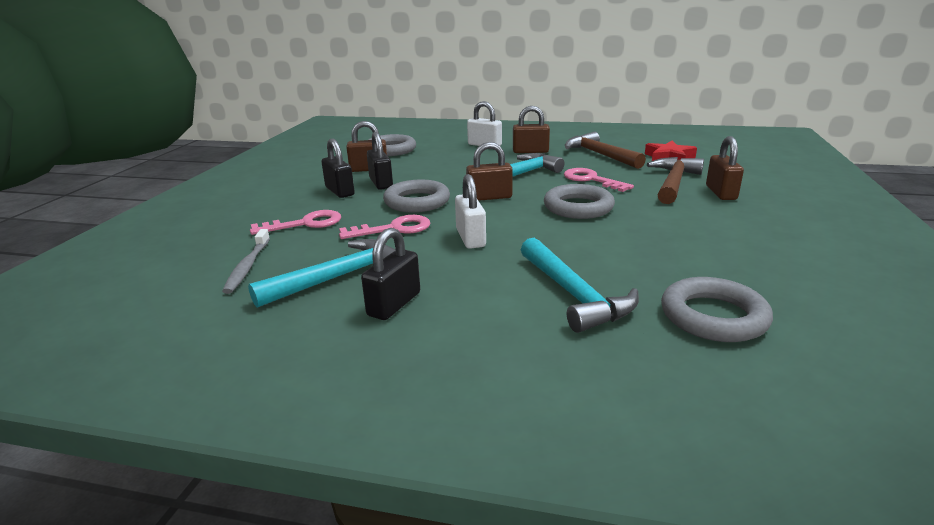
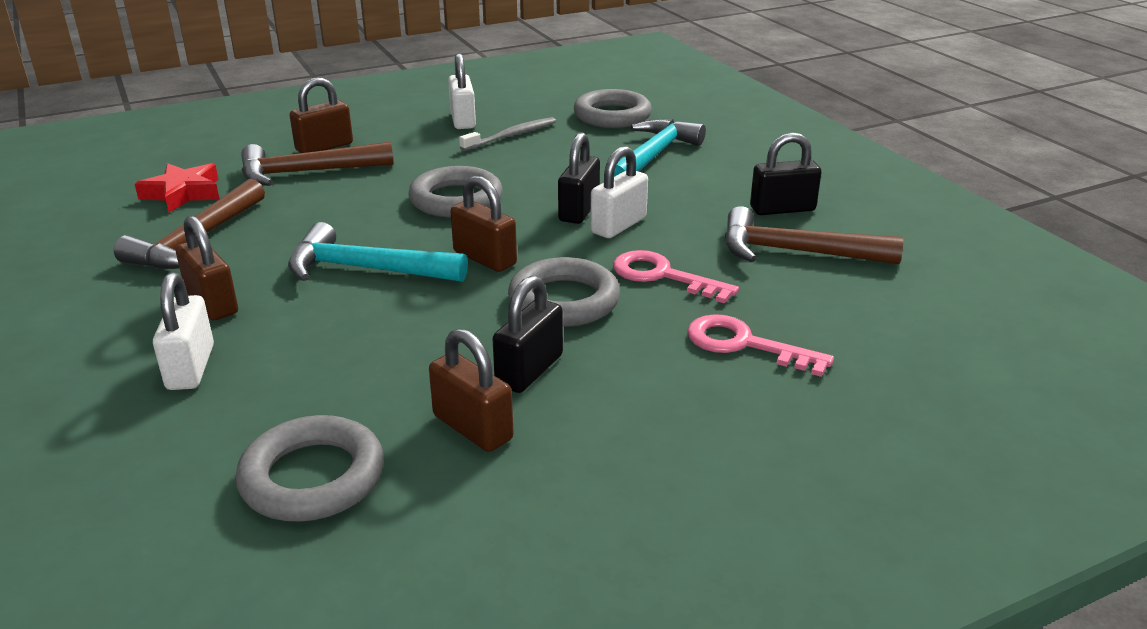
camera: 130 degrees left, 5 degrees up
(247, 266) = (873, 312): grey toothbrush -> grey toothbrush (511, 136)
(339, 277) = (795, 252): turquoise hammer -> brown hammer
(340, 191) = (611, 390): black padlock -> black padlock (579, 210)
(591, 180) = (340, 217): pink key -> none
(752, 244) = (463, 120): none -> white padlock

